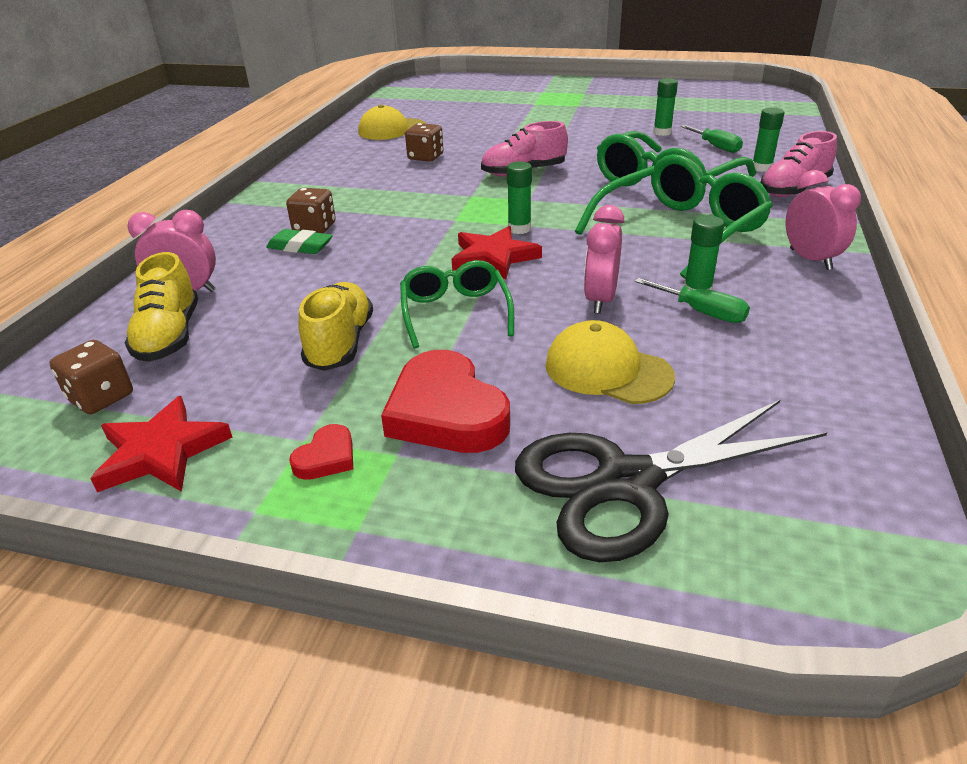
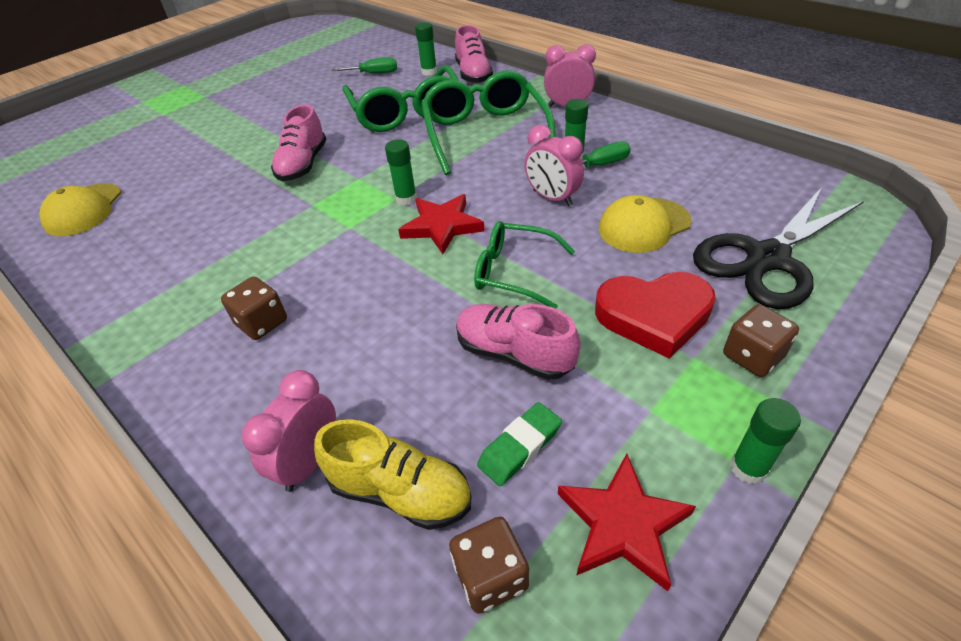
camera: 60 degrees left, 10 degrees up
(300, 247) = (294, 343): green eraser -> green eraser (520, 447)
(326, 457) = (682, 400): red heart -> none
(340, 343) = (514, 354): yellow shoe -> pink shoe
(425, 157) = (191, 207): brown dice -> brown dice (752, 356)
(627, 483) = (767, 259): black scissors -> black scissors turned 45 degrees clockwise
(662, 132) = (319, 83): green glue stick -> green glue stick (748, 468)

